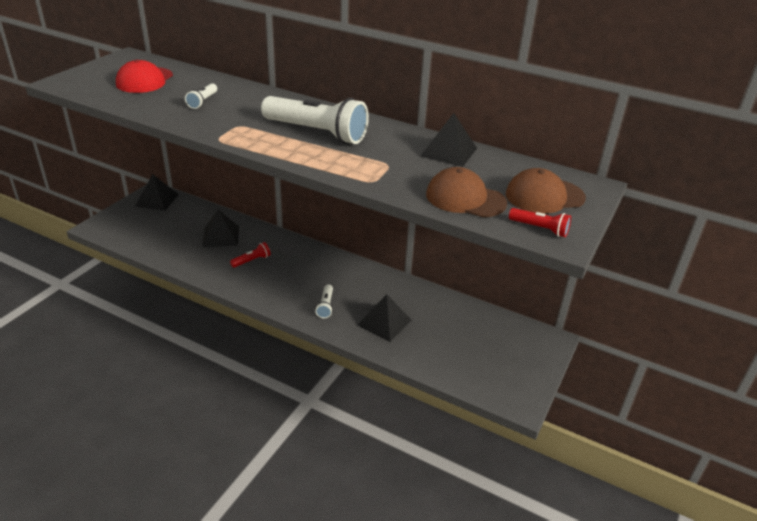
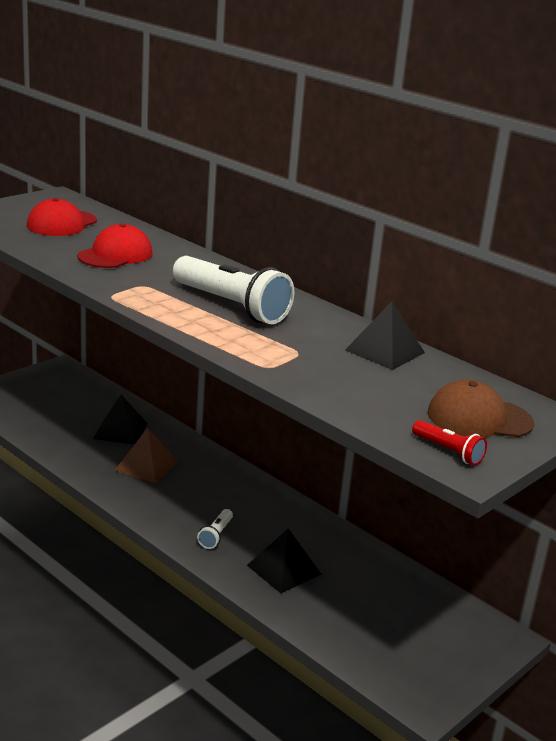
camera: 15 degrees right, 10 degrees down
(157, 200) = (60, 377): black pyramid -> none
(203, 102) = (115, 255): white flashlight -> red cap
(252, 261) = (146, 465): red flashlight -> brown pyramid
(465, 198) = (372, 404): brown cap -> none

